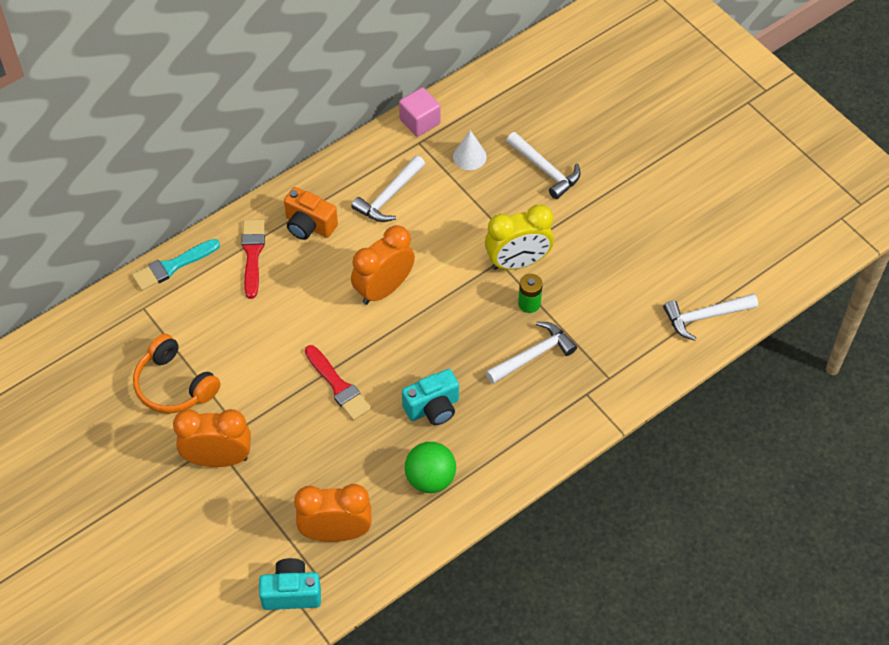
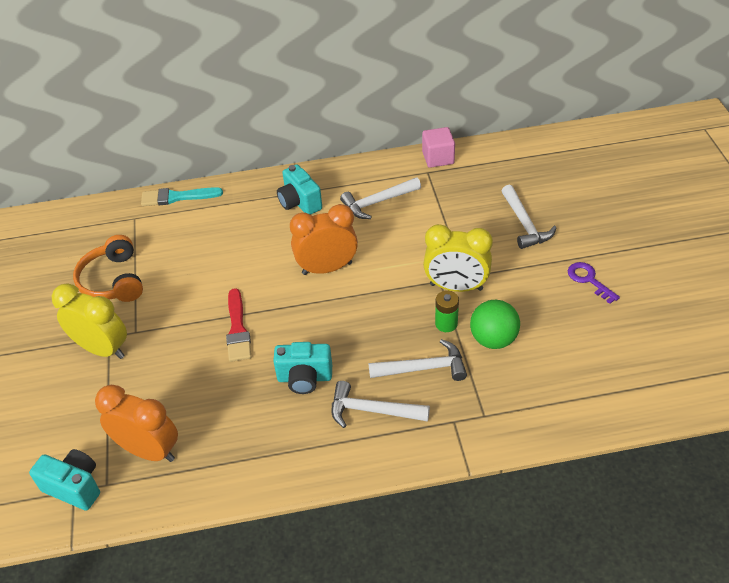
camera: 30 degrees right, 10 degrees down
(218, 459) = (102, 349): orange clock -> yellow clock
(252, 254) = (242, 208): red brush -> none
(309, 225) = (299, 203): orange camera -> turquoise camera
(430, 478) = (262, 438): green ball -> green ball (493, 339)
(469, 156) = (464, 194): white cone -> none
(632, 209) = (589, 280): none -> purple key
(705, 317) = (613, 396): white hammer -> white hammer (372, 410)

